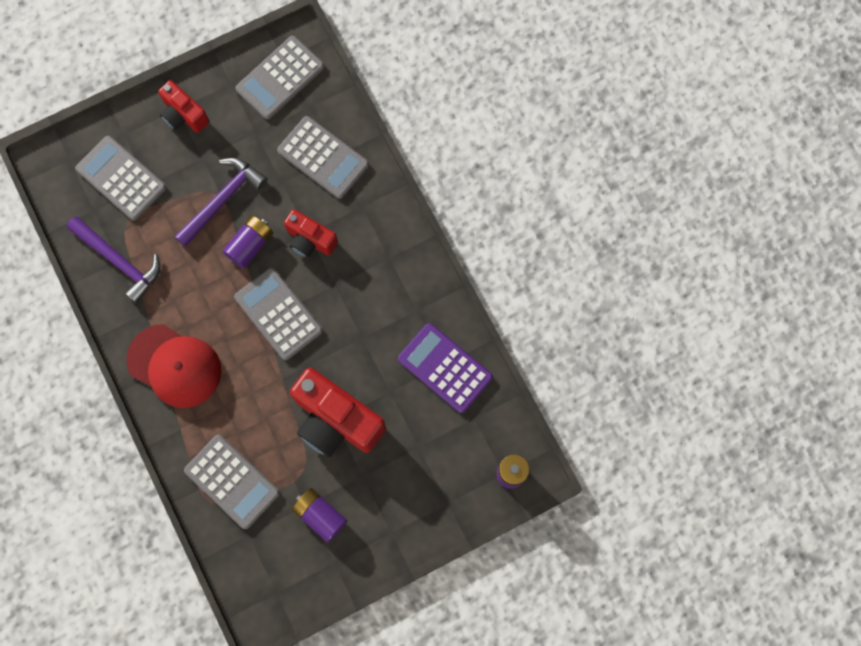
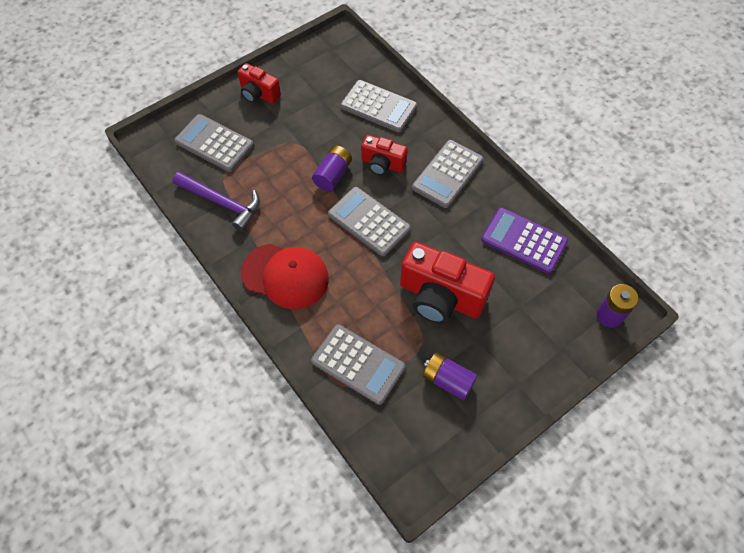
camera: 10 degrees left, 15 degrees down
(223, 200) = (303, 146): purple hammer -> none
(280, 78) = (331, 60): grey calculator -> grey calculator (447, 174)

